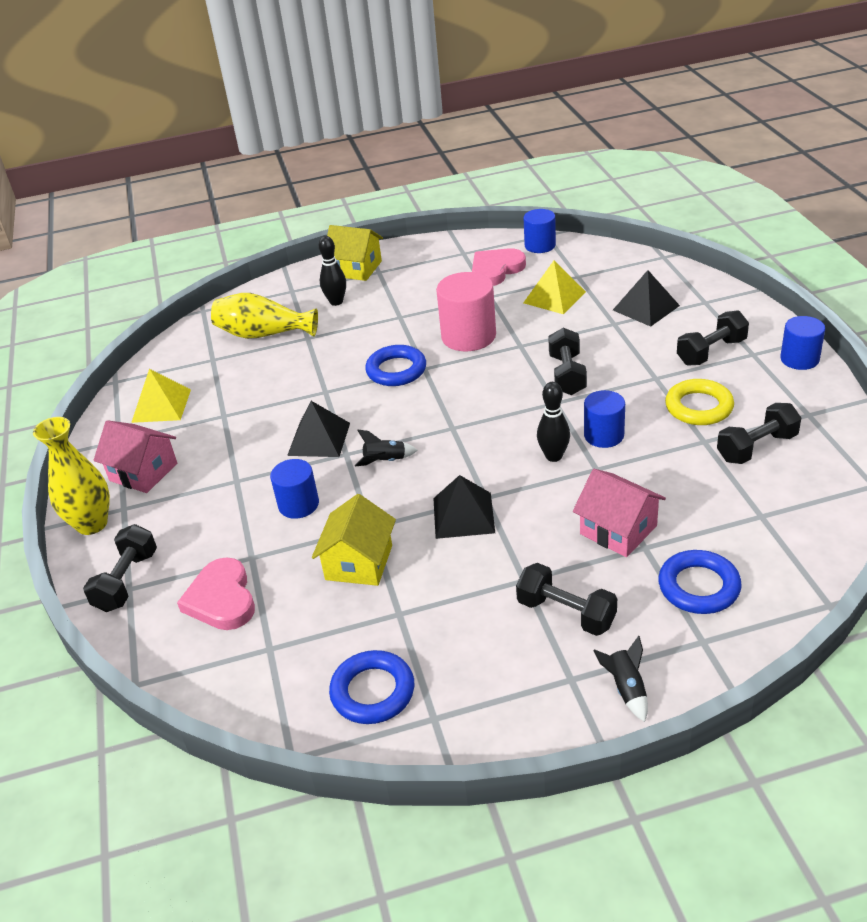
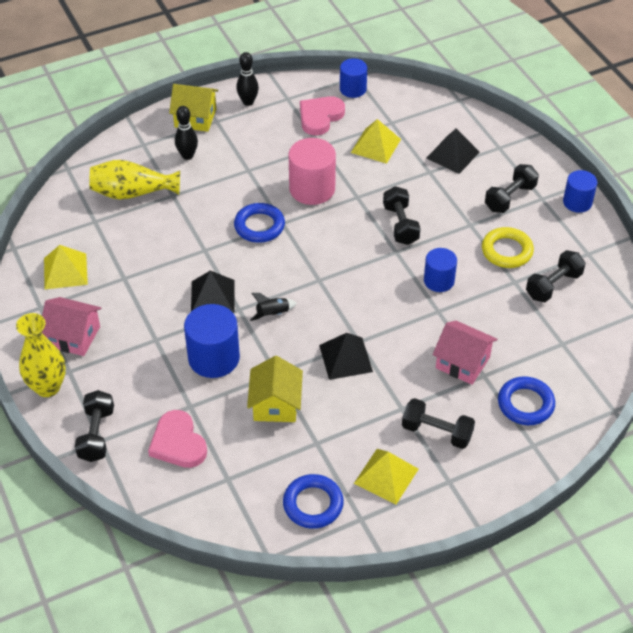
camera: 15 degrees left, 10 degrees up
(298, 504) = (214, 358): blue cylinder -> blue cylinder, size x1.59
(483, 664) = (386, 476): none -> yellow pyramid
(553, 456) = (404, 302): black bowling pin -> black bowling pin (248, 102)
(626, 689) = (487, 485): black rocket -> none

